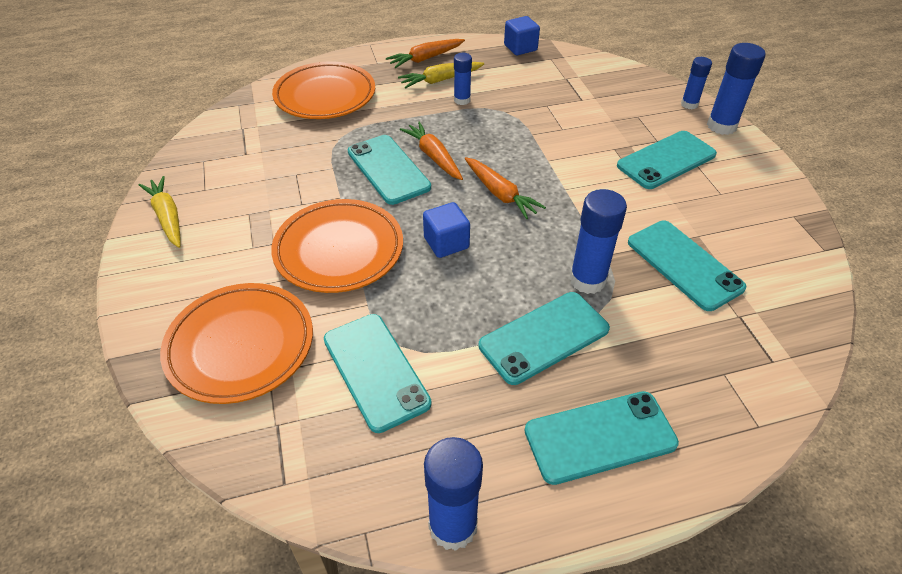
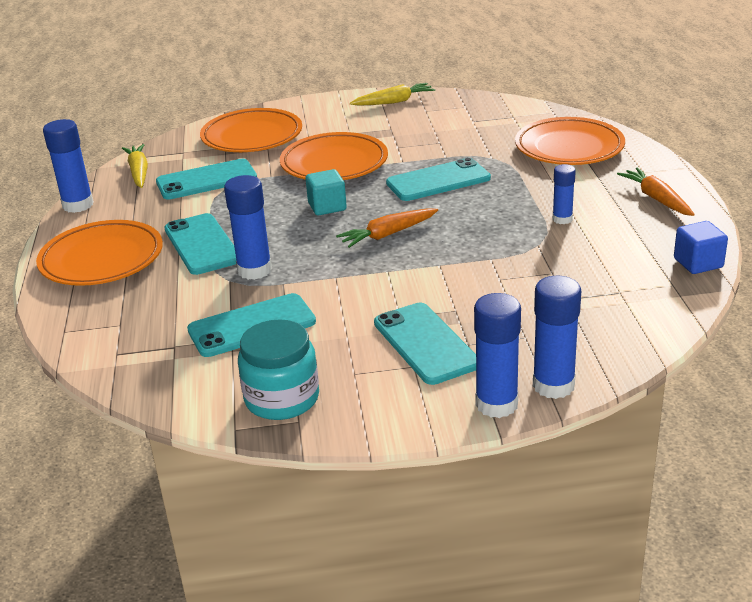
camera: 100 degrees right, 15 degrees down
(433, 157) = (455, 202): orange carrot -> none
(440, 80) = (606, 207): yellow carrot -> yellow carrot (139, 172)
(446, 243) = (327, 207): blue cube -> turquoise cube
(600, 437) = (102, 259): turquoise phone -> orange plate
(689, 104) = (553, 385): blue glue stick -> blue glue stick, size x1.65
(773, 228) = (282, 398): none -> turquoise jar

